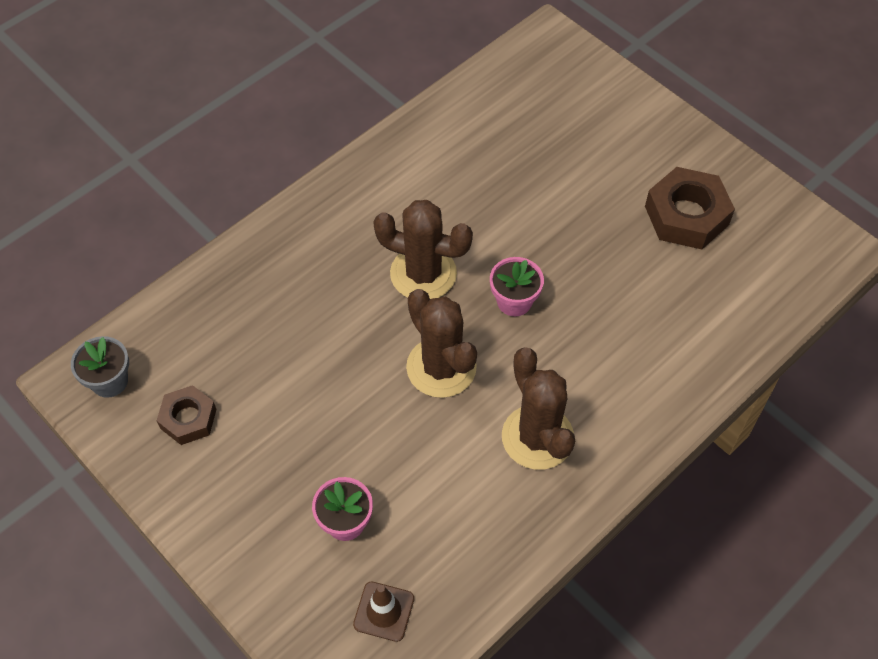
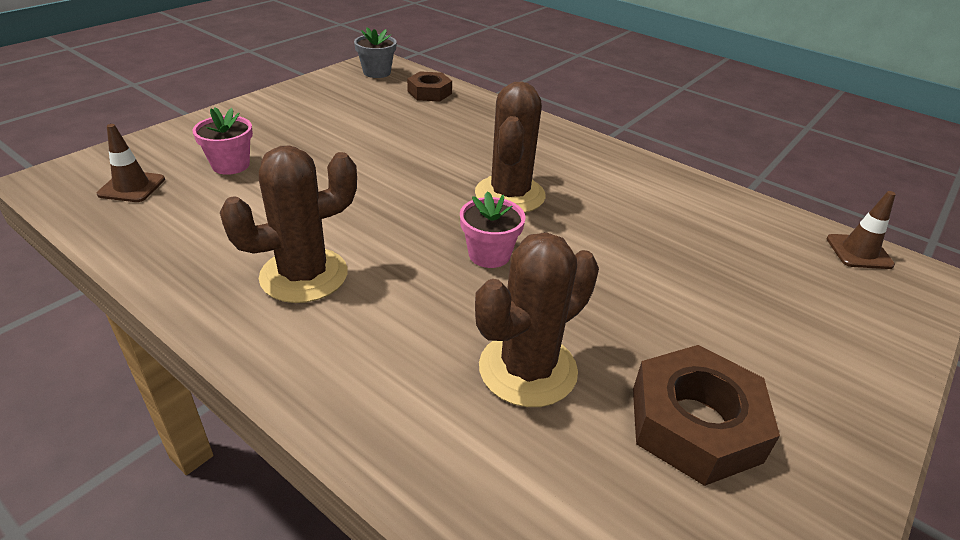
camera: 80 degrees right, 20 degrees down
(188, 419) = (343, 99): brown nut -> brown nut (429, 92)
(441, 367) = (396, 209): brown cactus -> brown cactus (527, 369)
(520, 58) = (859, 252): none -> brown traffic cone

